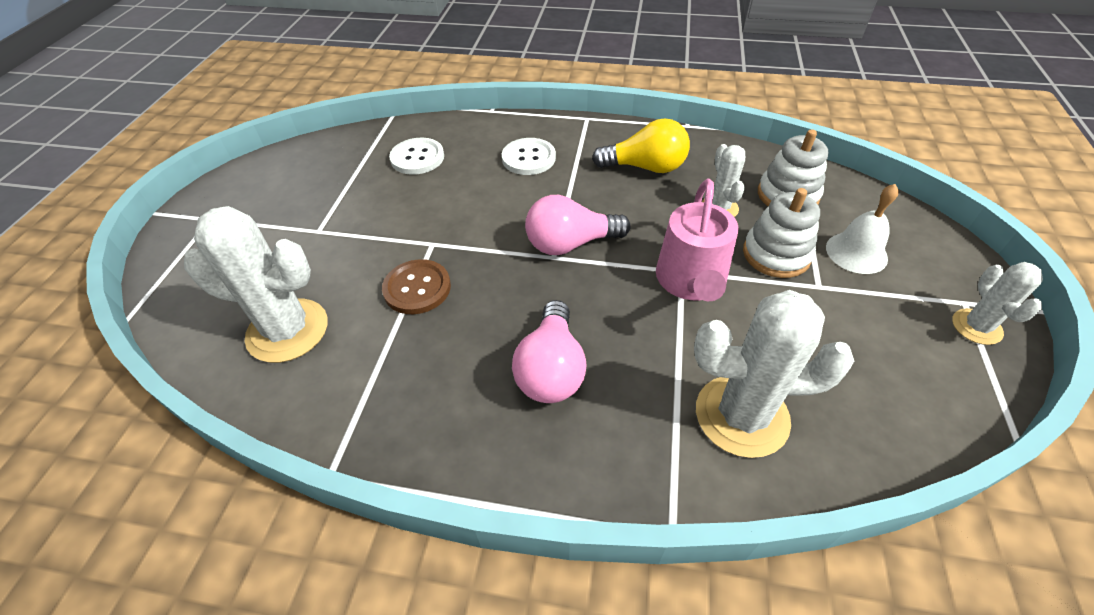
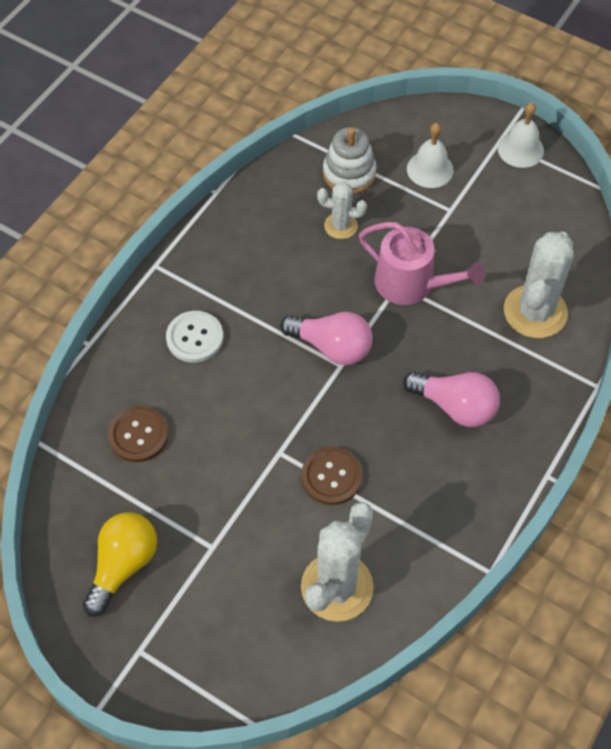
camera: 70 degrees left, 10 degrees up
(417, 158) = (138, 435): white button -> brown button
(570, 244) = (331, 347): pink light bulb -> pink light bulb turned 75 degrees counterclockwise
(645, 167) = (260, 252): yellow light bulb -> yellow light bulb (123, 565)
(776, 254) = (409, 217): white stacking toy -> none
(976, 327) = (520, 149): white cactus -> white bell

